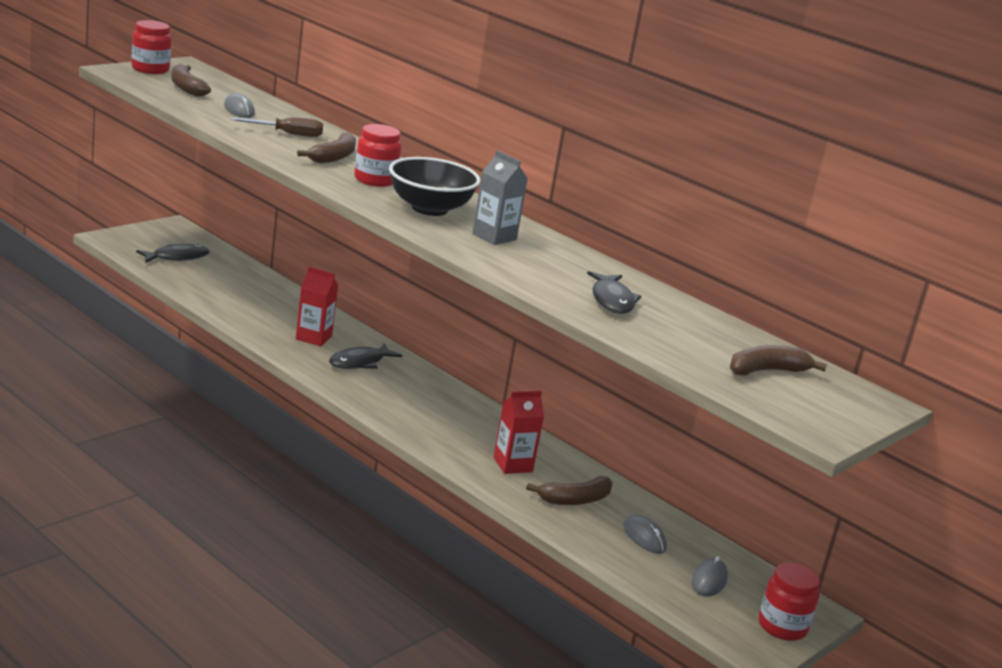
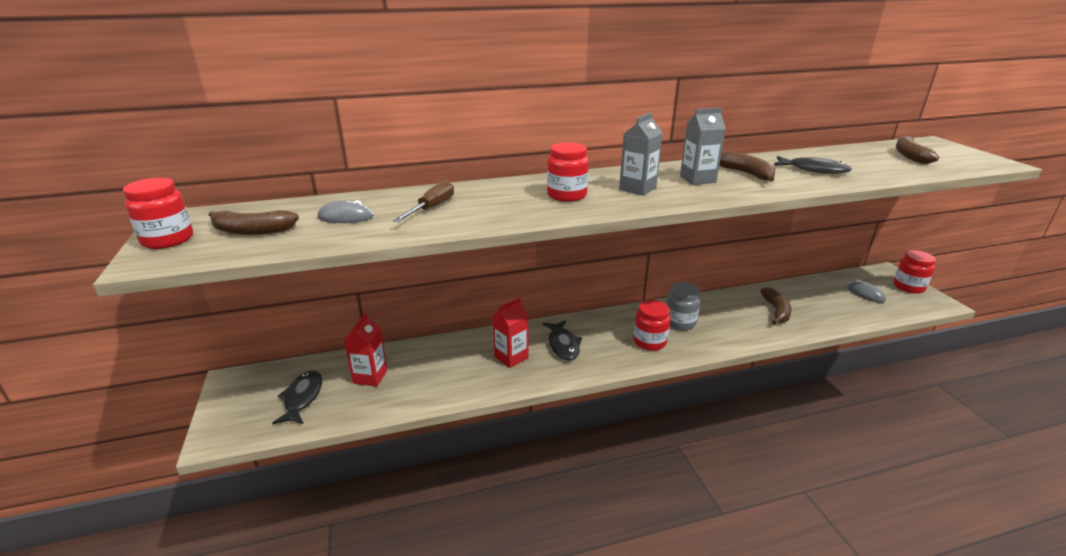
camera: 55 degrees left, 5 degrees up
(334, 157) = (503, 200): brown banana -> brown banana (746, 173)
(413, 412) = (649, 342): none -> red jar
(429, 209) = (637, 188): black bowl -> grey carton
(475, 430) = (679, 322): none -> grey jar
(513, 465) = (730, 321): red carton -> red carton (370, 377)
(644, 537) = (819, 300): grey mouse -> none

